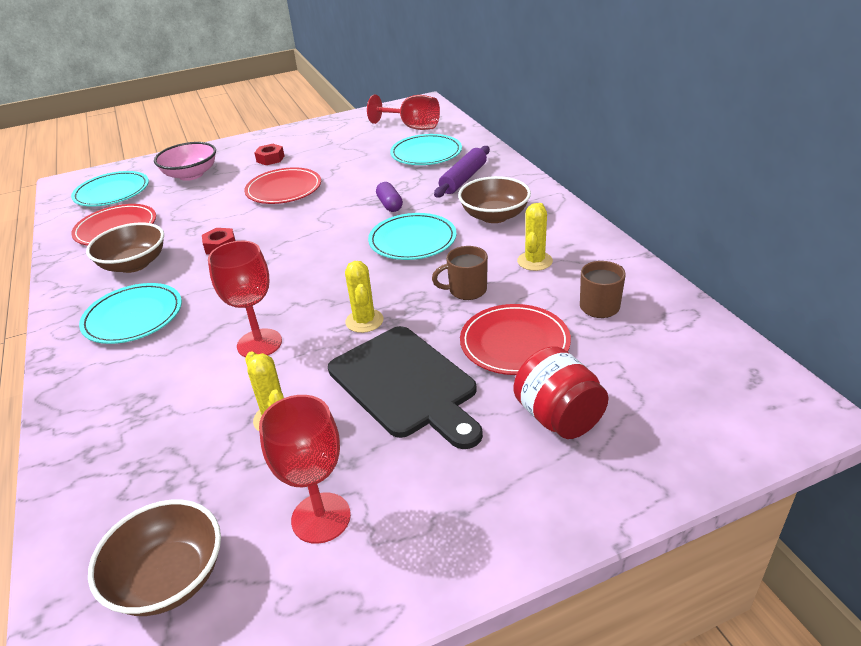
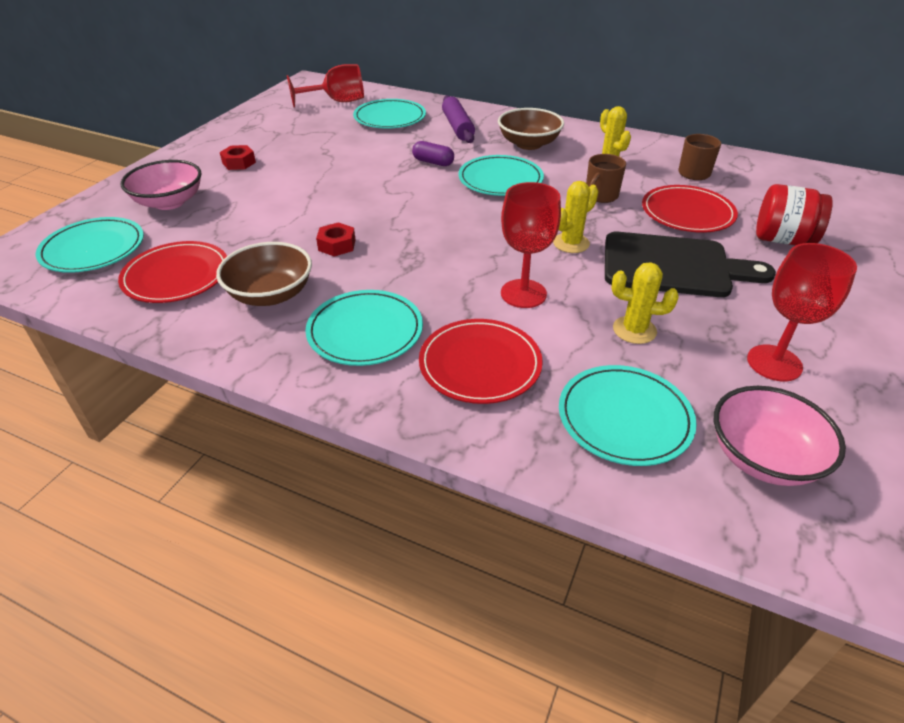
camera: 45 degrees left, 5 degrees up
(149, 477) = (624, 418): none -> turquoise plate
(169, 578) = (763, 457): brown bowl -> pink bowl
(284, 189) = (307, 182): red plate -> red plate (480, 364)
(364, 321) = (571, 243): yellow cactus -> yellow cactus turned 75 degrees counterclockwise

